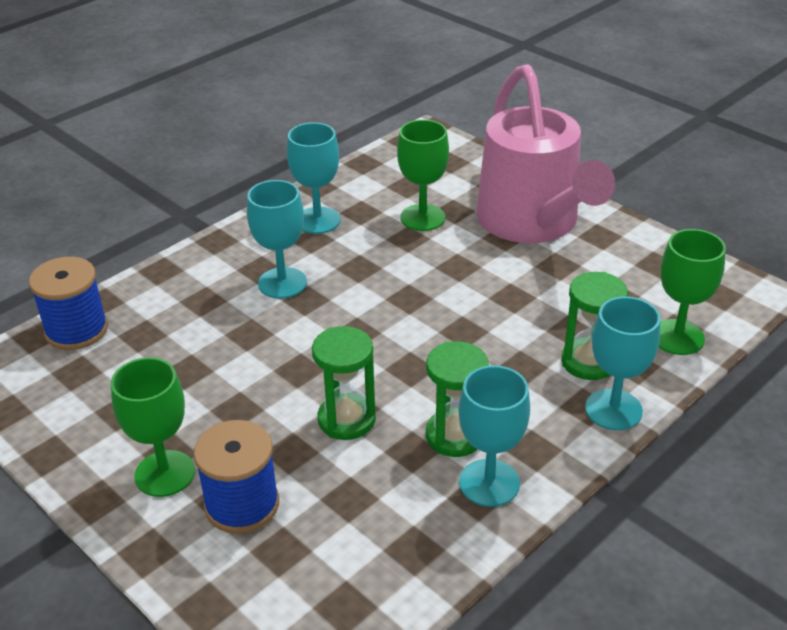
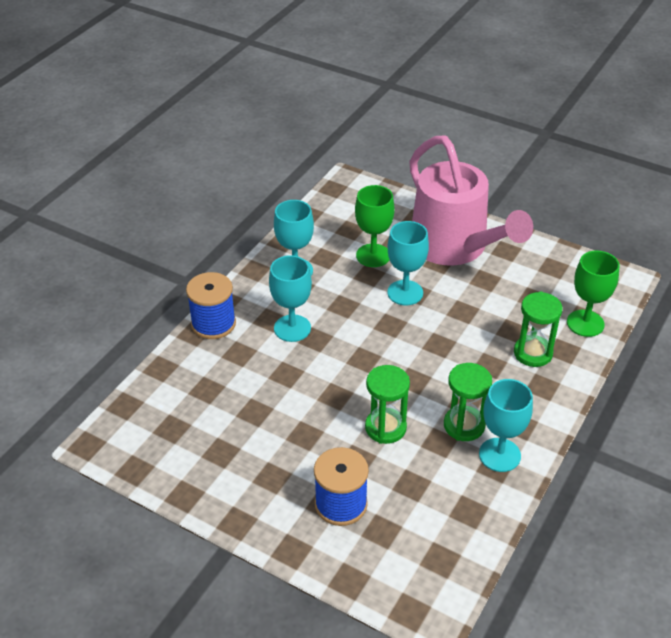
camera: 15 degrees left, 5 degrees up
(76, 330) = (154, 394): blue spool -> blue spool (213, 324)
(165, 473) = (276, 493): green goblet -> none
(613, 410) = (561, 386): turquoise goblet -> turquoise goblet (405, 293)

